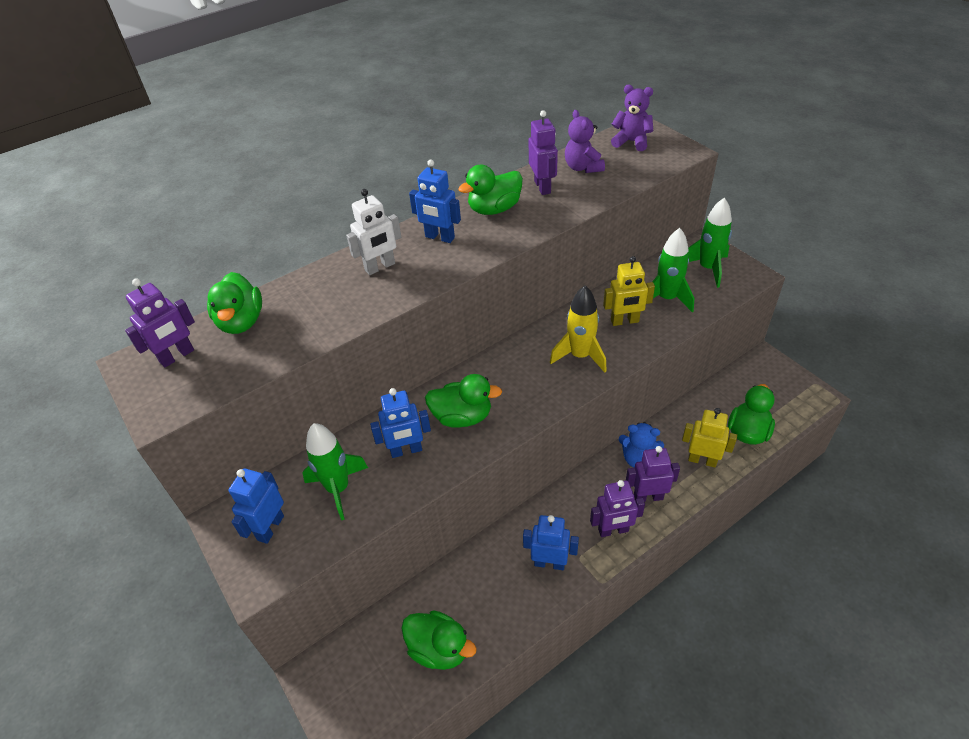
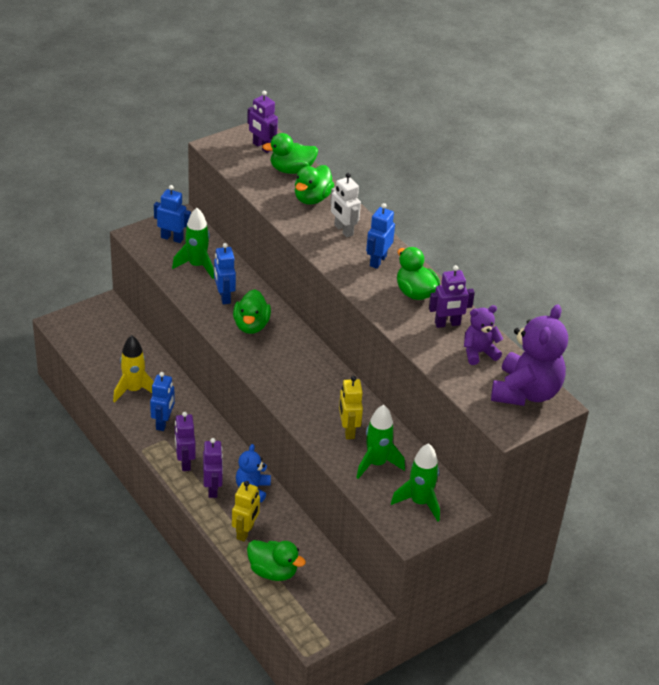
camera: 85 degrees right, 5 degrees down
(439, 649) = (110, 362): green duck -> green duck (312, 198)
(580, 356) = (308, 396): yellow rocket -> yellow rocket (134, 390)
(631, 142) = (525, 392): purple teddy bear -> purple teddy bear, size x1.81

